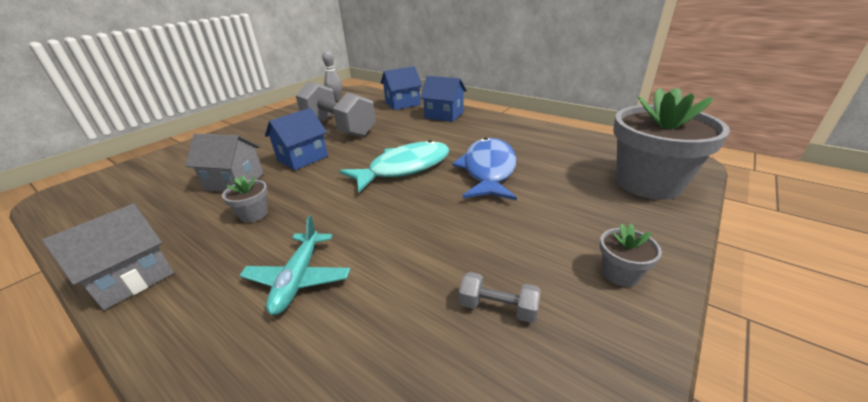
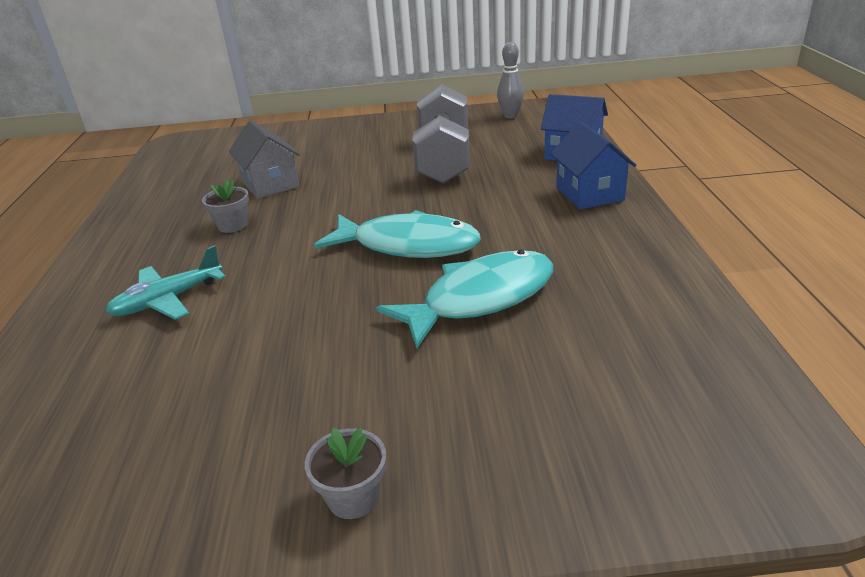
camera: 50 degrees right, 0 degrees up
(132, 278) = (113, 236): grey house -> none
(302, 158) = (351, 184): blue house -> none
(488, 170) = (480, 299): blue fish -> turquoise fish
(498, 308) = (216, 428): grey dumbbell -> none
(648, 183) = (642, 452): grey flower pot -> none

